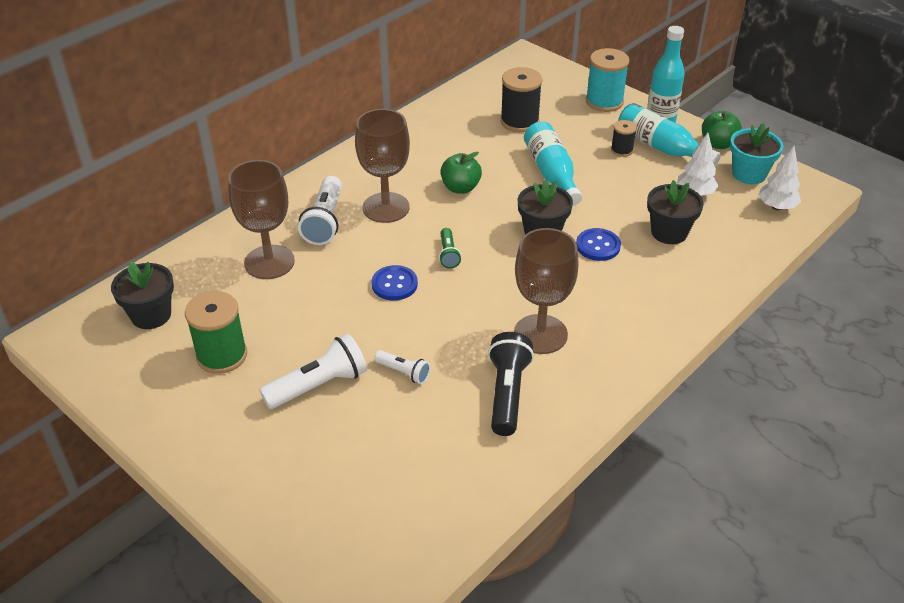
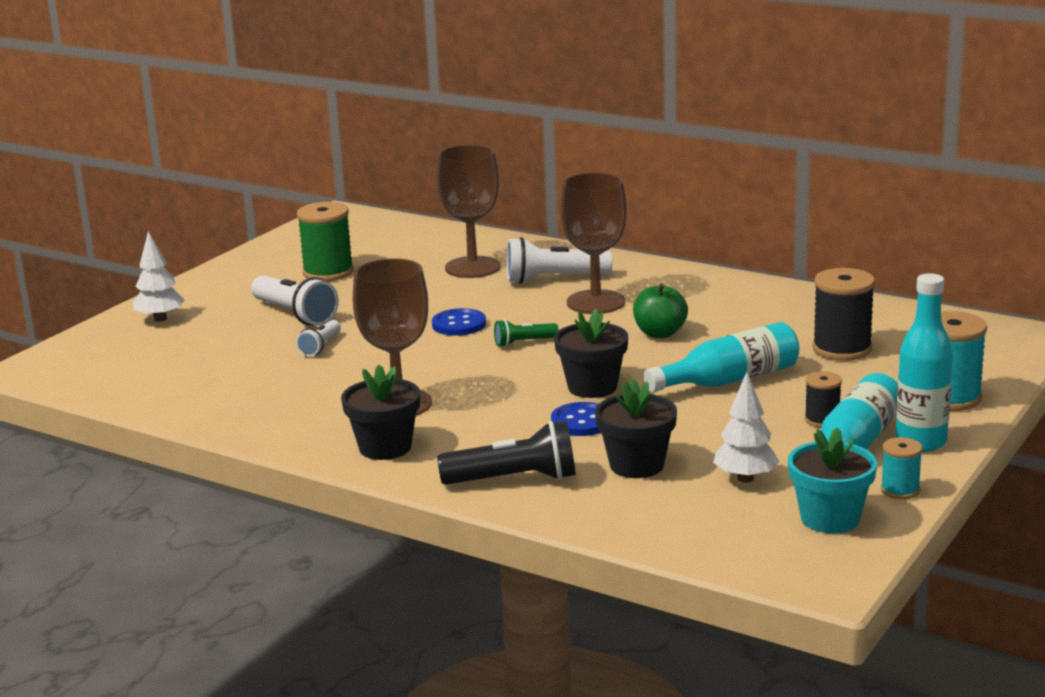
camera: 80 degrees right, 20 degrees down
(151, 315) = (376, 239): black flower pot -> black flower pot (385, 447)
(507, 393) = (298, 397): black flashlight -> black flashlight (514, 479)
(718, 144) = (900, 490): green apple -> turquoise spool
(776, 207) = (751, 544): white tree -> white tree (160, 319)

